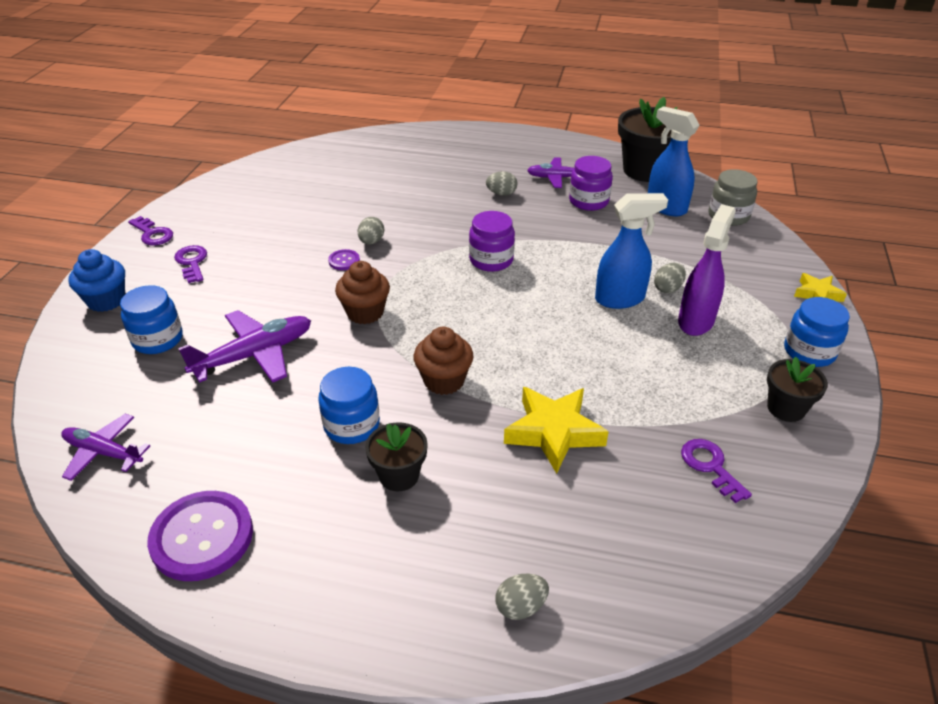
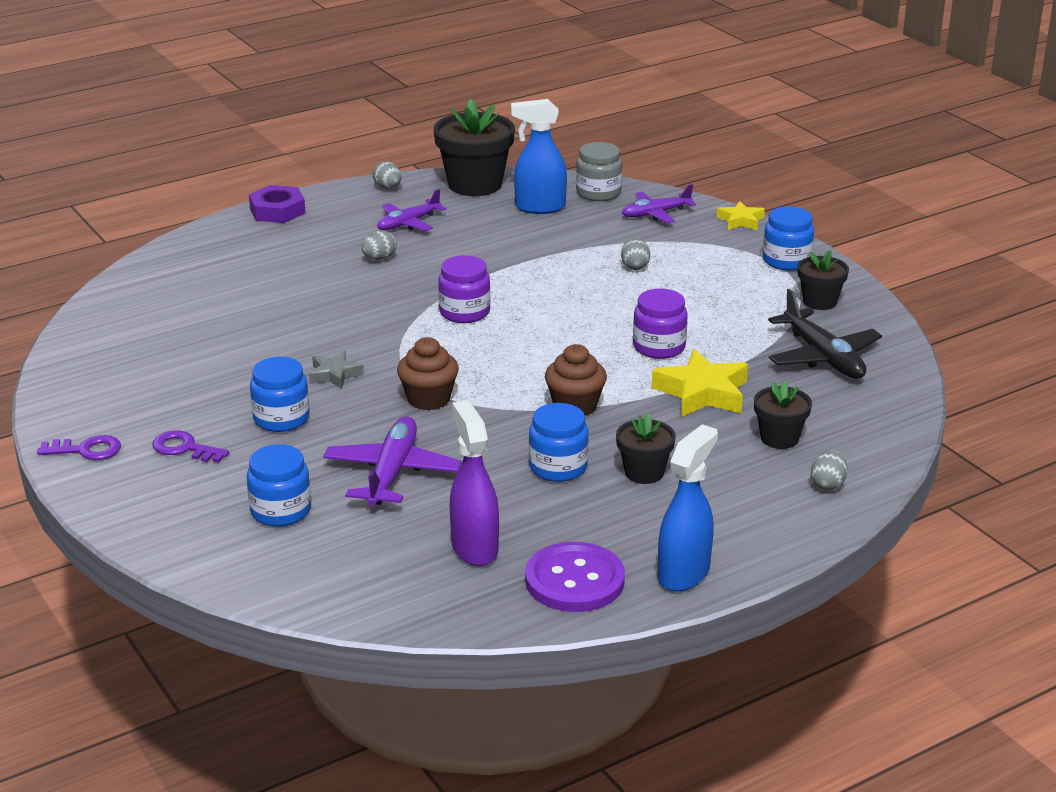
camera: 45 degrees left, 10 degrees down
(103, 452) = (397, 592): purple plane -> purple plane (655, 214)
(106, 300) = (162, 516): blue cupcake -> none
(267, 274) = (281, 419): none -> blue jar
(344, 261) = (334, 375): purple button -> grey star
(371, 242) = (331, 349): grey egg -> grey egg (388, 188)
(495, 134) = (277, 210): none -> purple nut
(551, 523) = (779, 438): none -> black flower pot
(588, 201) = (468, 231): purple jar -> purple jar (659, 347)
(620, 299) = (612, 290): blue spray bottle -> blue spray bottle (684, 573)
(696, 321) = (687, 278): purple spray bottle -> purple spray bottle (474, 548)
(710, 466) = (823, 357): purple key -> black plane

